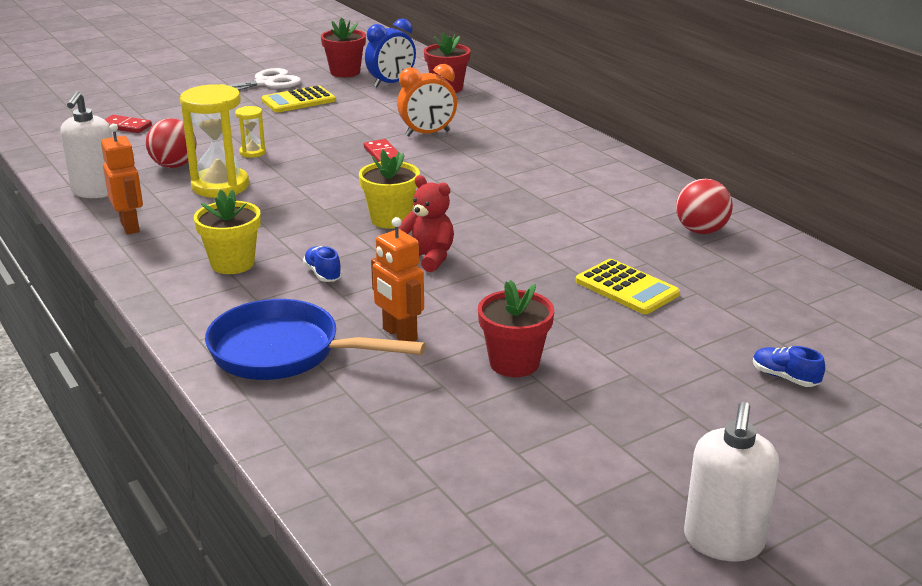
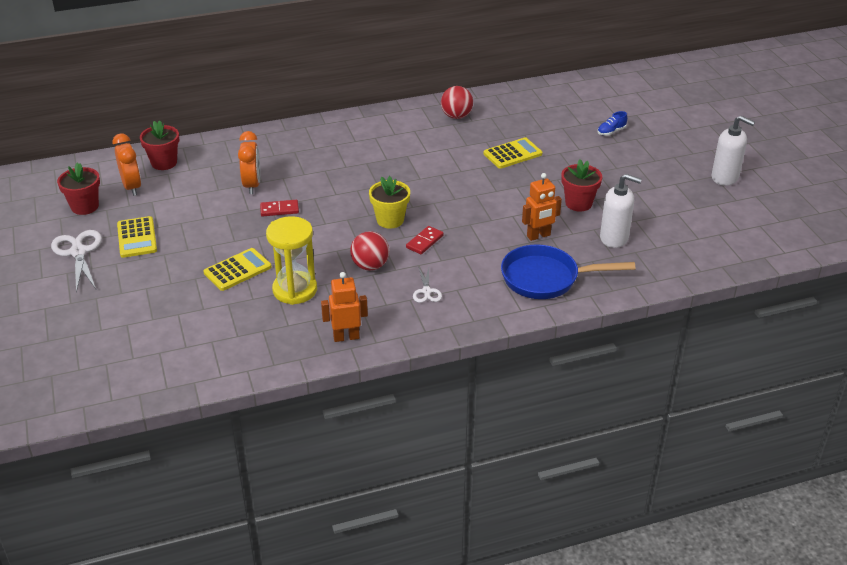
camera: 75 degrees left, 10 degrees up
(96, 191) = (270, 355): white soap dispenser -> white soap dispenser (614, 238)
(126, 126) = (131, 338): red domino -> red domino (424, 242)
(174, 166) = (240, 312): red ball -> red ball (370, 266)
(232, 264) = (426, 291): yellow flower pot -> white scissors
(252, 152) = (237, 270): yellow hourglass -> yellow calculator
(284, 352) = (546, 278): blue pan -> blue pan turned 60 degrees clockwise
(323, 274) = (455, 255): blue shoe -> none
(391, 83) = (132, 187): blue clock -> orange clock
(428, 258) = (451, 213): red teddy bear -> none

